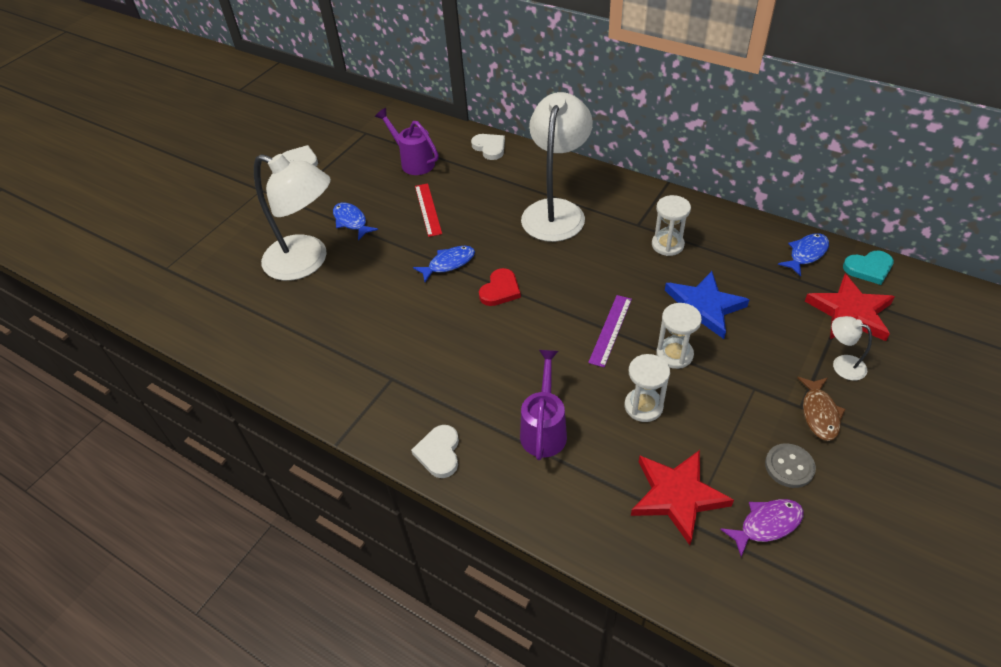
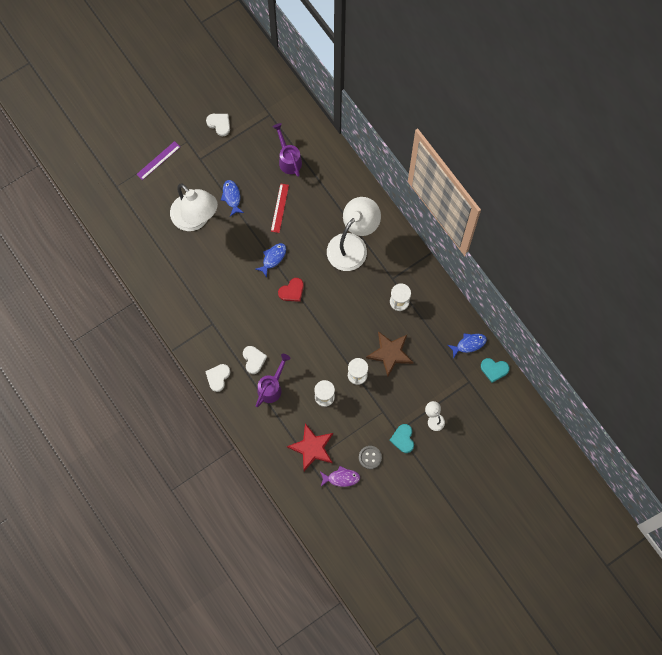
camera: 20 degrees right, 25 degrees up
(448, 264) = (273, 258): blue fish -> blue fish turned 45 degrees counterclockwise
(489, 148) = (341, 168): white heart -> white heart (254, 360)
(610, 330) = (334, 345): purple ruler -> purple ruler (158, 160)
(703, 308) = (390, 353): blue star -> brown star
(819, 413) = (403, 439): brown fish -> turquoise heart
(850, 312) = (462, 392): red star -> none

